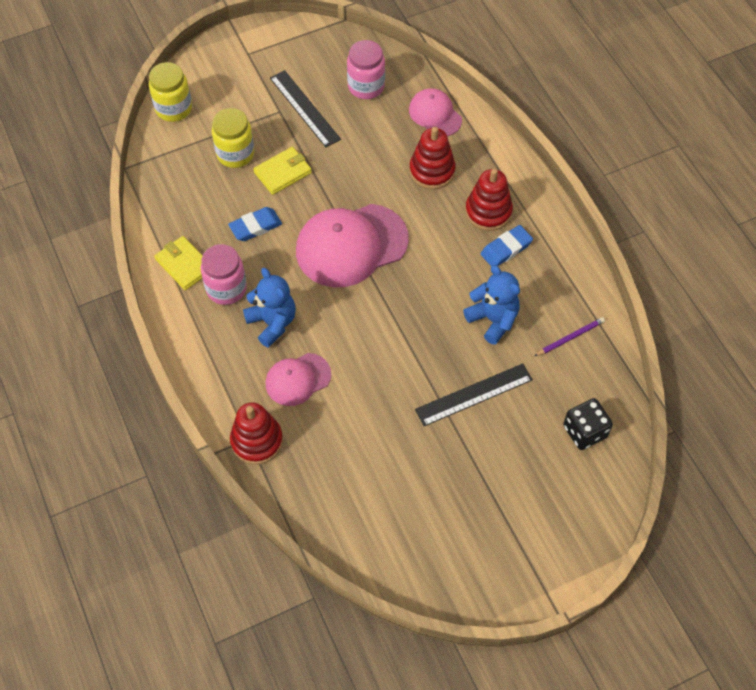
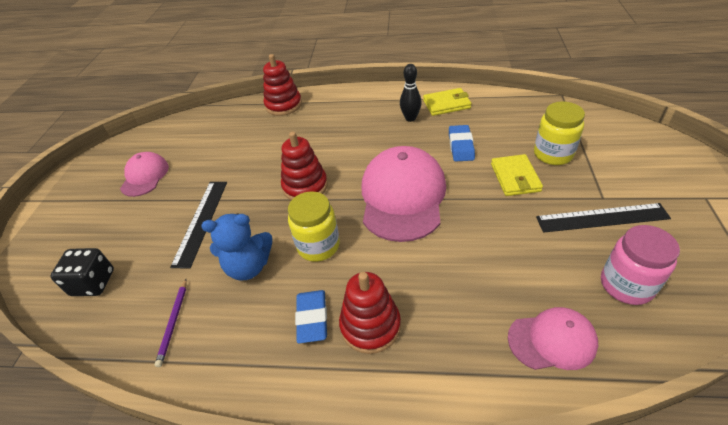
camera: 125 degrees right, 15 degrees down
(173, 108) = (627, 131): yellow jar -> yellow jar (318, 246)
(226, 289) = (410, 118): pink jar -> black bowling pin
(272, 323) = (363, 132): blue teddy bear -> none
(298, 379) = (307, 132): pink cap -> pink cap (145, 176)
(432, 171) = (459, 296): red stacking toy -> red stacking toy (305, 186)

